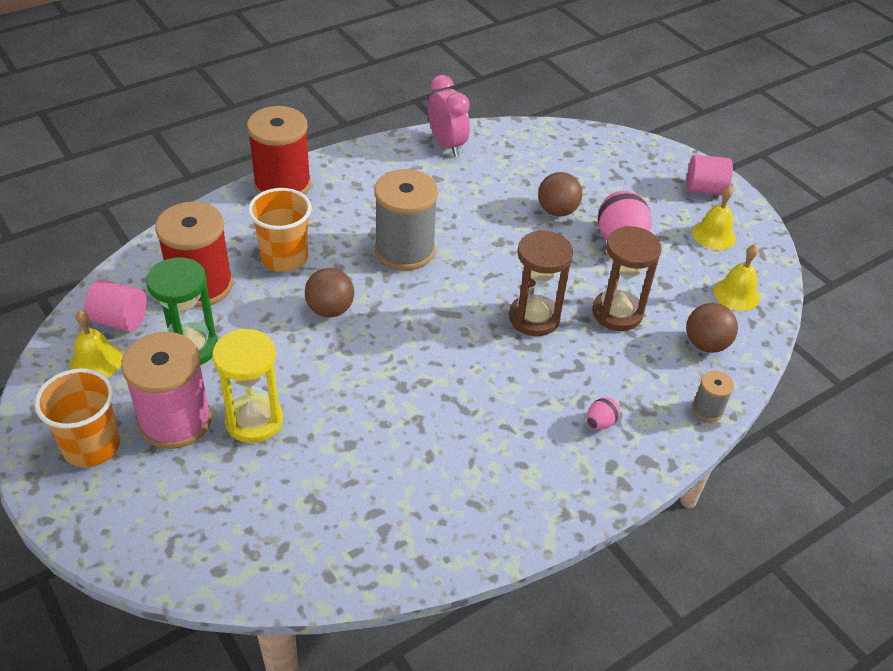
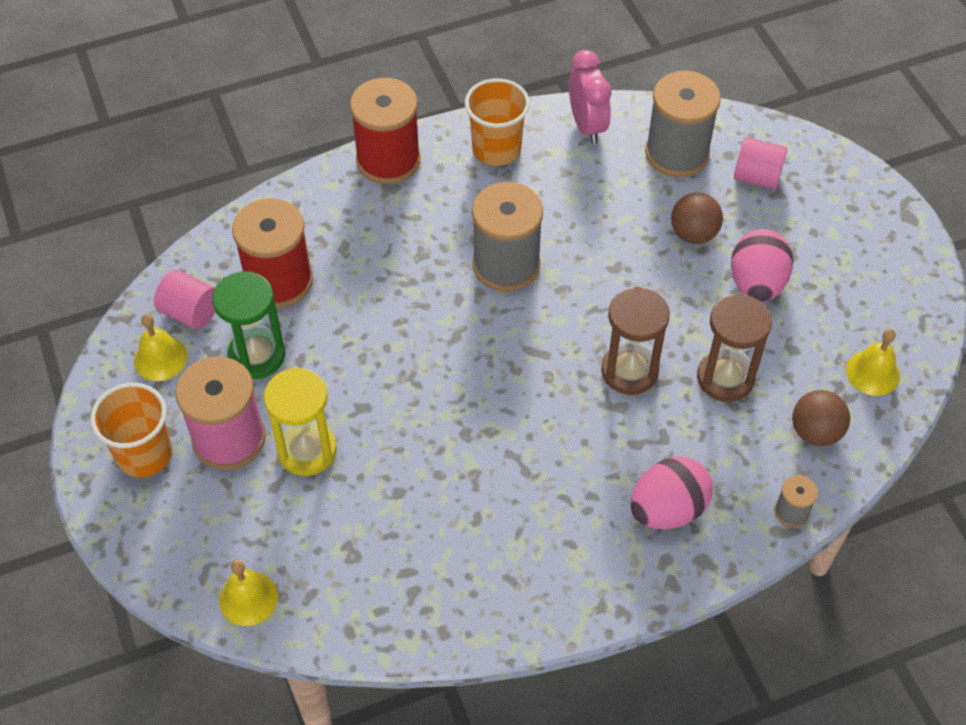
camera: 15 degrees right, 10 degrees up
(284, 258) = (373, 257): orange cup -> orange cup (496, 149)
(330, 309) = (409, 329): brown ball -> none
(526, 156) = (677, 153): none -> grey spool
(600, 423) = (667, 509): pink egg -> pink egg, size x2.10
(705, 189) = (881, 225): pink cylinder -> pink cylinder (756, 177)
(713, 235) = (871, 290): yellow bell -> yellow bell (248, 598)

